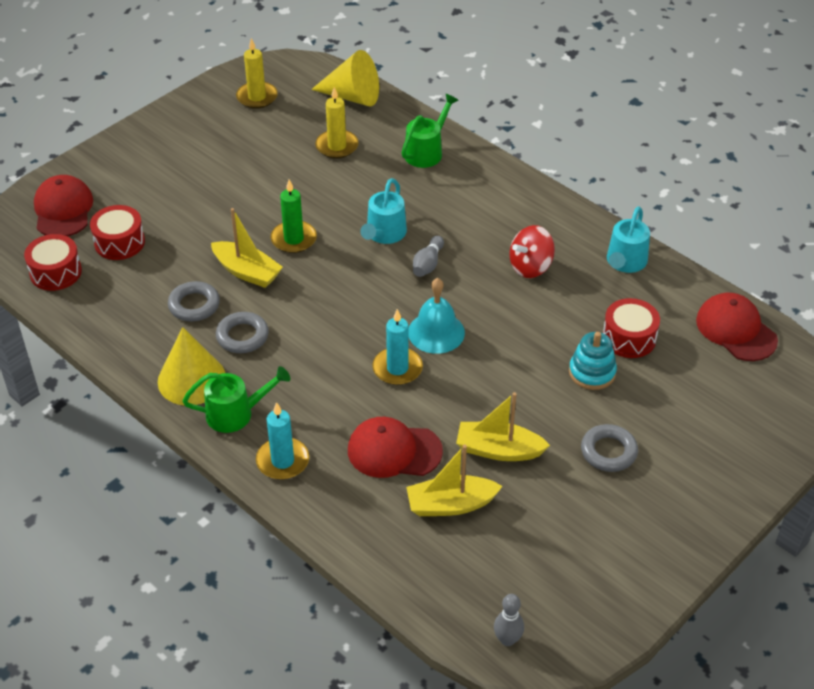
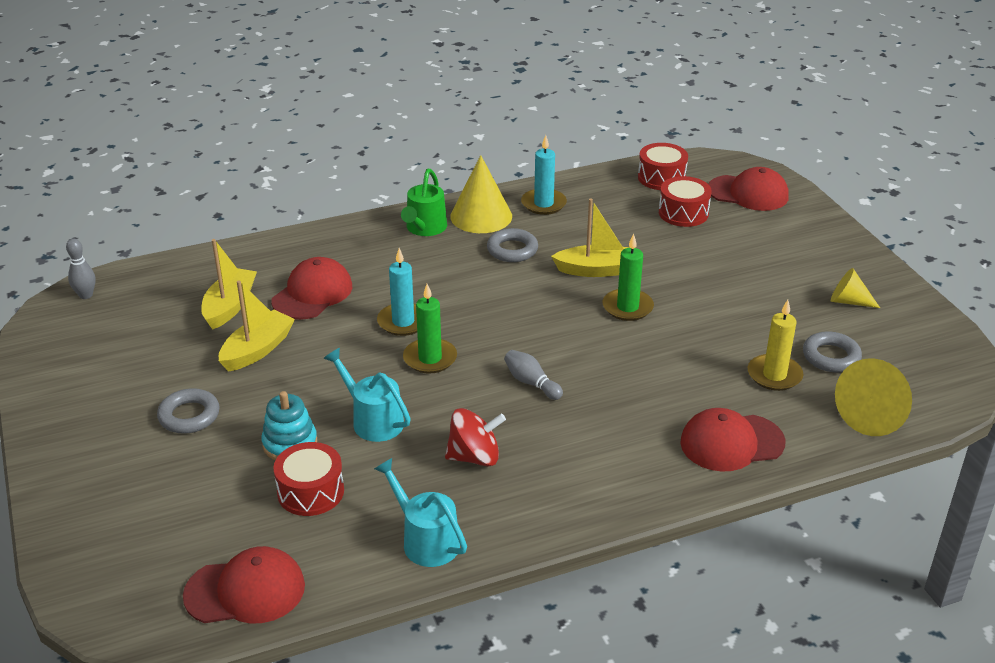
camera: 115 degrees right, 10 degrees down
(194, 305) = (571, 234): grey ring -> grey ring (831, 357)
(217, 126) = (848, 301): none -> yellow cone
(247, 272) = (596, 270): yellow boat -> yellow boat turned 150 degrees counterclockwise
(257, 97) = (898, 340): yellow candle -> none
(282, 461) = (355, 238): turquoise candle -> turquoise candle (543, 204)
(384, 234) = (598, 367): turquoise watering can -> turquoise watering can (372, 420)
(426, 151) = (731, 443): green watering can -> red cap
(436, 332) = (430, 358): turquoise bell -> green candle
(530, 267) = (474, 457): red spinning top -> red spinning top turned 90 degrees clockwise

